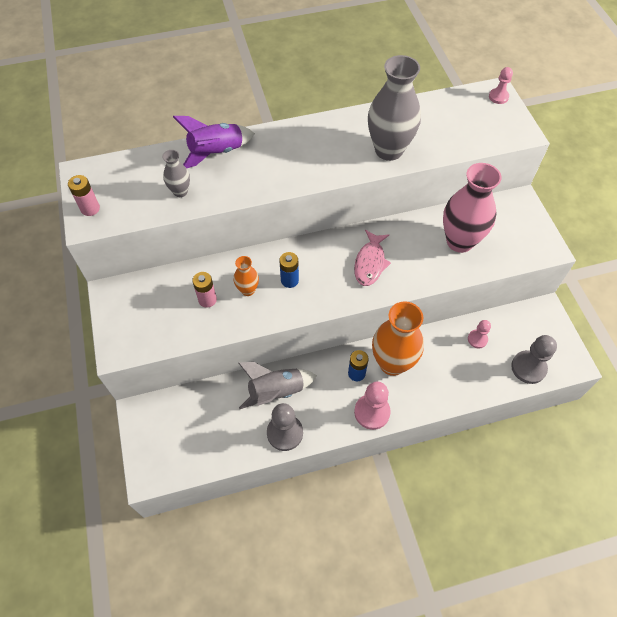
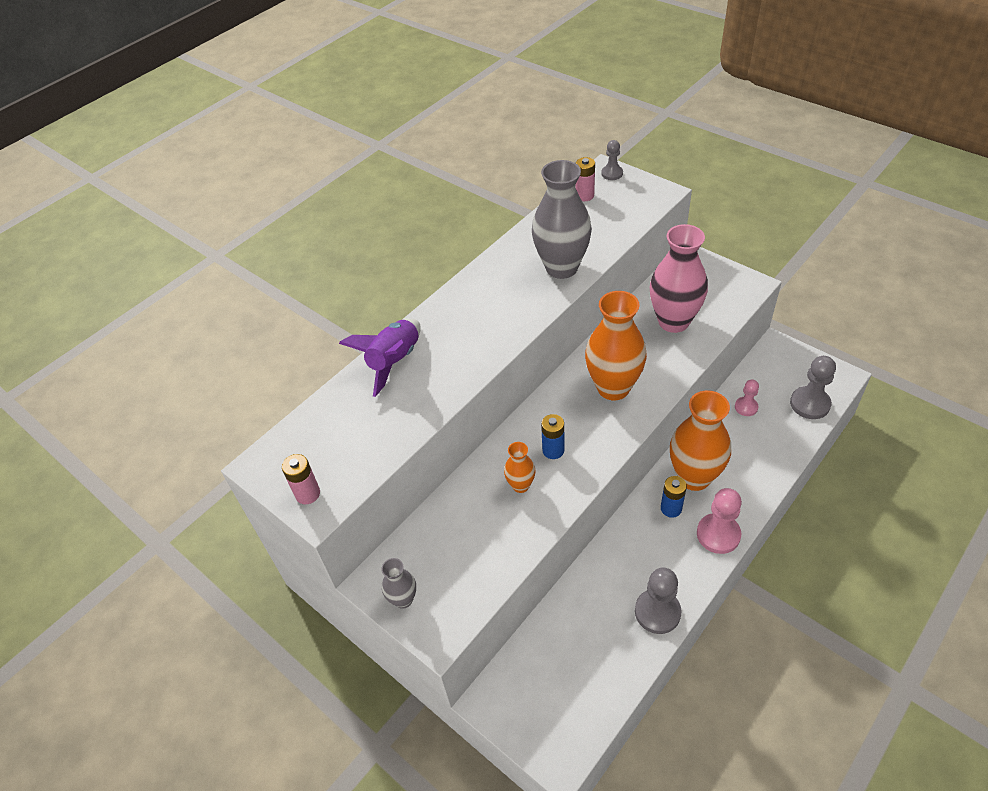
camera: 30 degrees left, 10 degrees down
(180, 191) = (393, 419): grey vase -> grey vase (403, 599)
(207, 300) = (488, 521): pink battery -> pink battery (584, 196)
(276, 391) = (612, 578): grey rocket -> none
(370, 263) = (613, 388): pink fish -> orange vase
(498, 97) = (612, 173): pink pawn -> grey pawn

